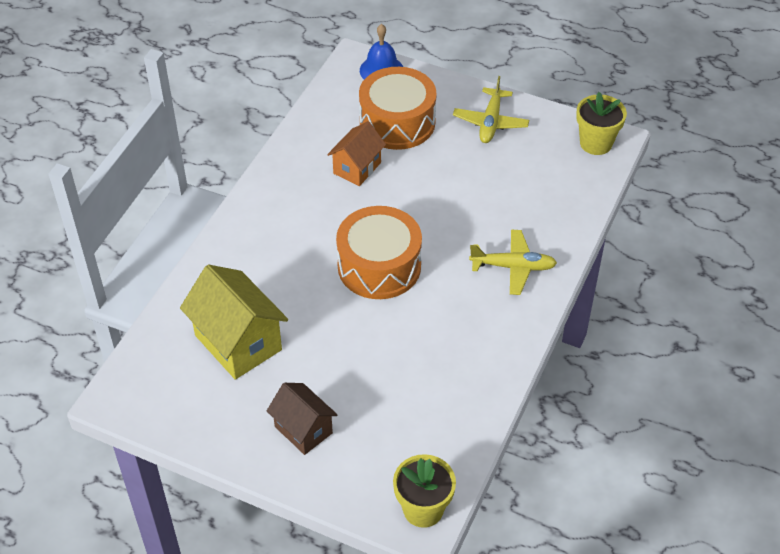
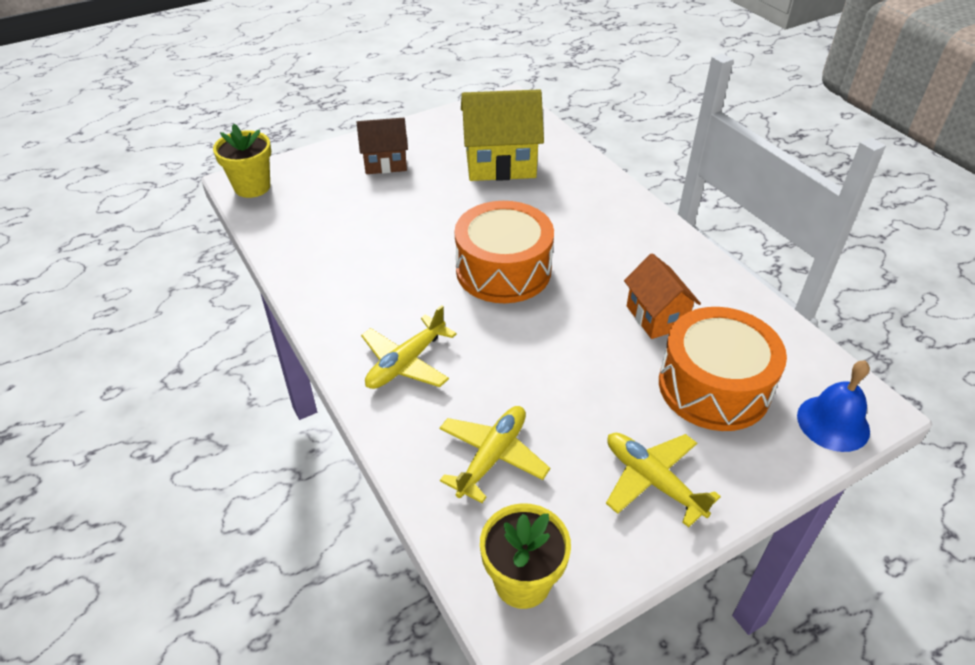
camera: 125 degrees right, 5 degrees down
(539, 189) = (492, 457): none -> yellow plane

